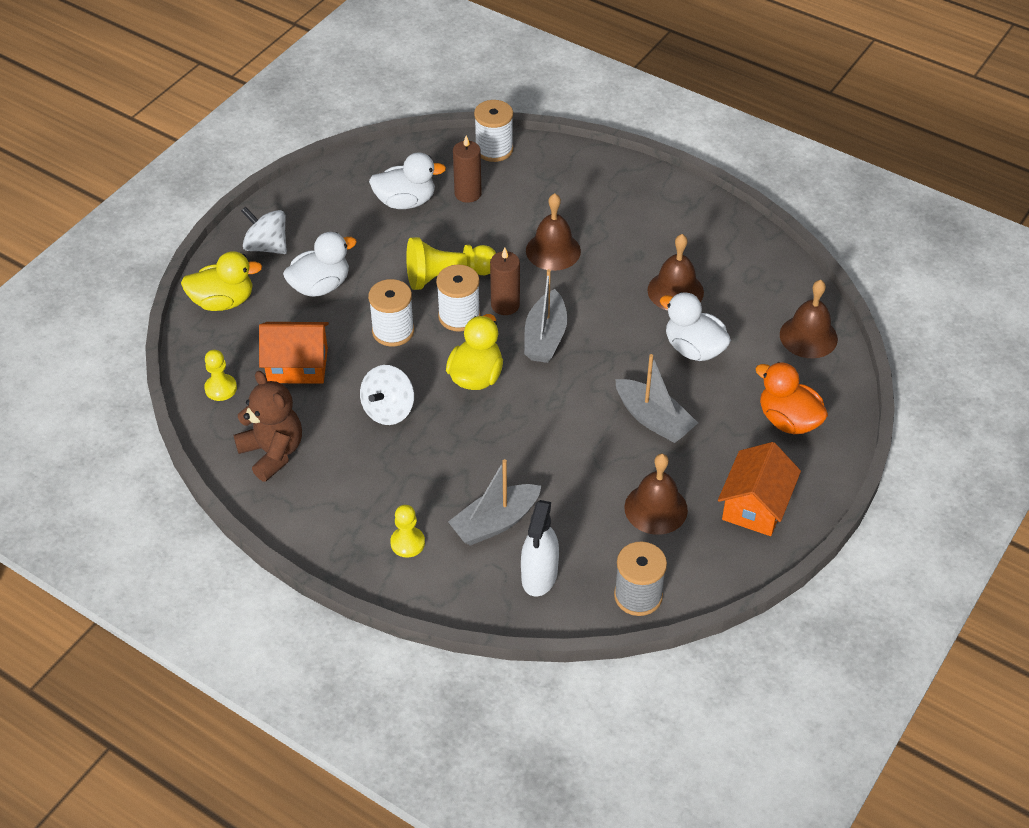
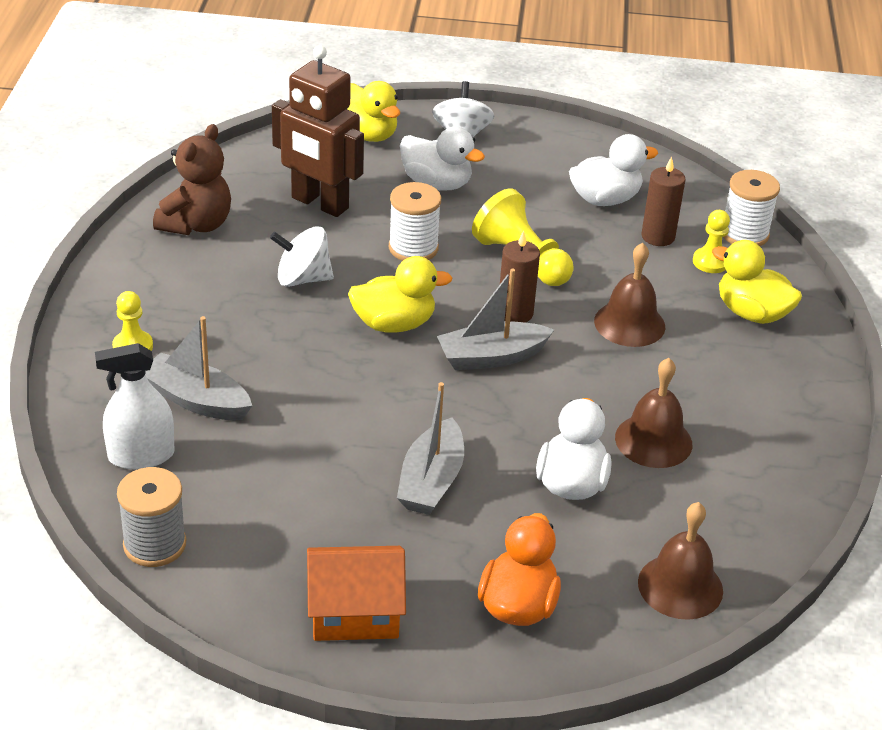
camera: 60 degrees right, 10 degrees down
(221, 388) = (256, 169): yellow pawn -> yellow pawn (710, 262)
(297, 365) = (319, 203): orange house -> brown robot
(406, 201) = (605, 199): white duck -> white duck turned 75 degrees counterclockwise
(459, 316) = (471, 286): white spool -> none
(579, 186) = (751, 313): none -> yellow duck
(656, 508) = (294, 522): brown bell -> none

